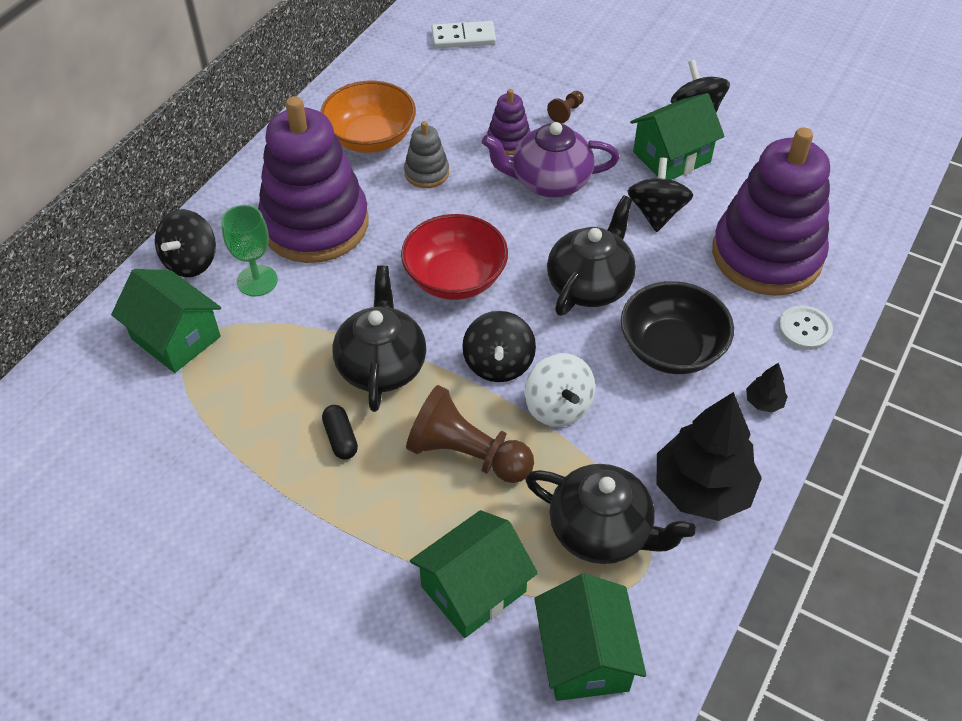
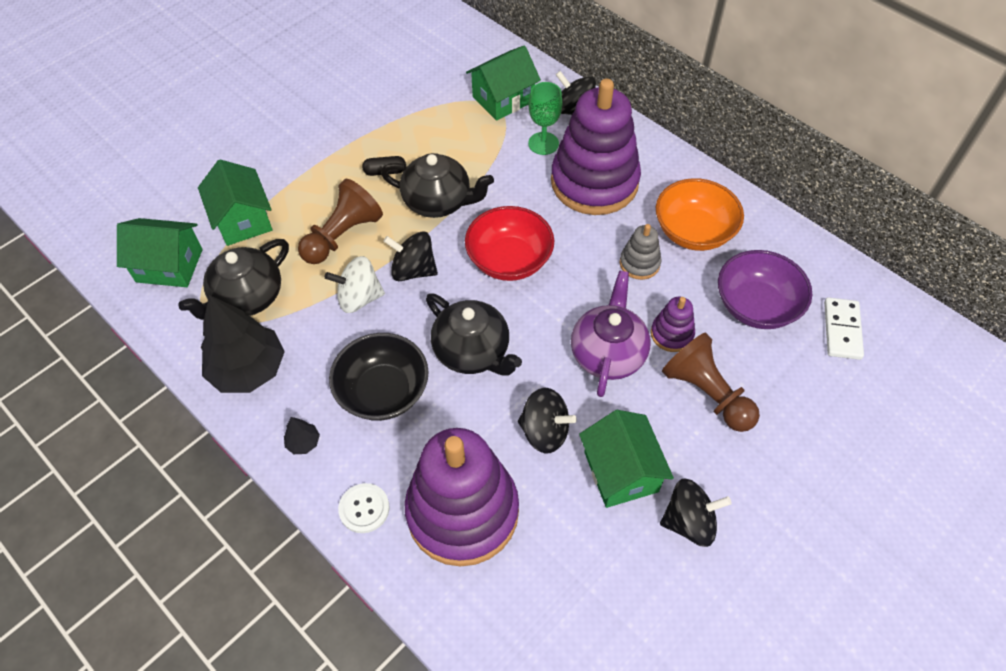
camera: 105 degrees right, 5 degrees up
(454, 89) = (756, 306): none -> purple bowl
(566, 112) = (706, 393): brown pawn -> brown pawn, size x2.22

